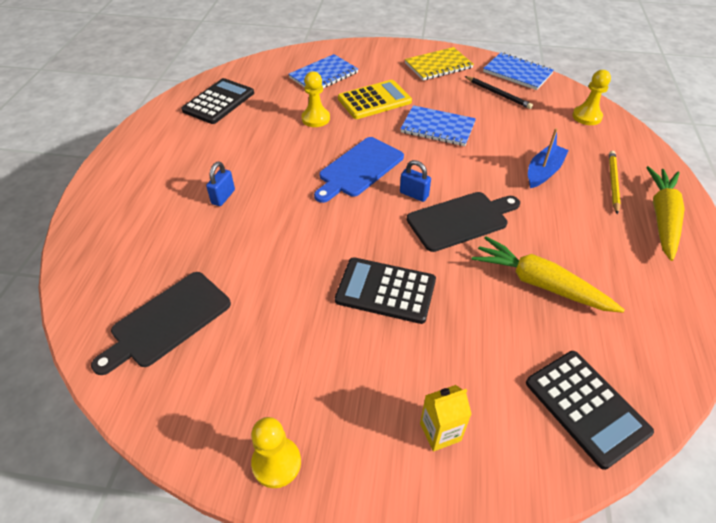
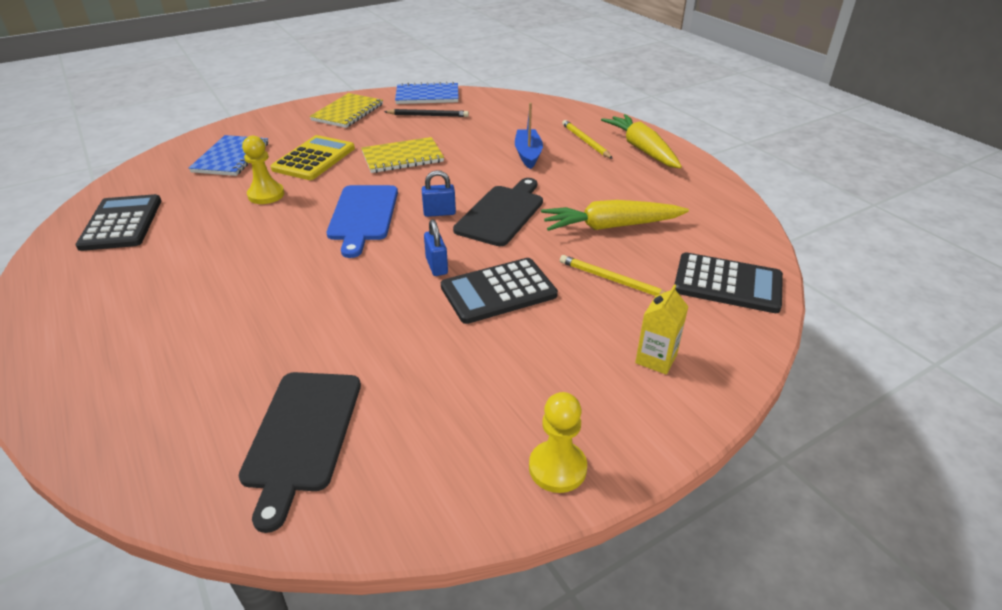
camera: 40 degrees left, 10 degrees down
(223, 197) = (235, 301): blue padlock -> blue padlock (436, 266)
(437, 127) = (402, 157): blue notebook -> yellow notebook
(484, 337) = (613, 280): none -> yellow pencil
(586, 117) = (518, 107): yellow pawn -> none

